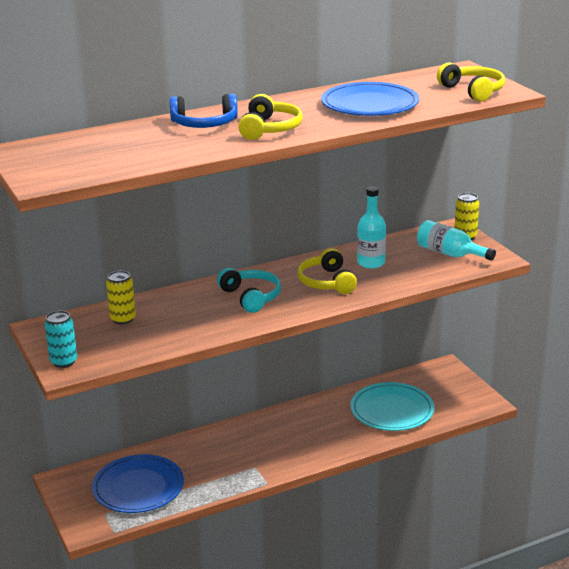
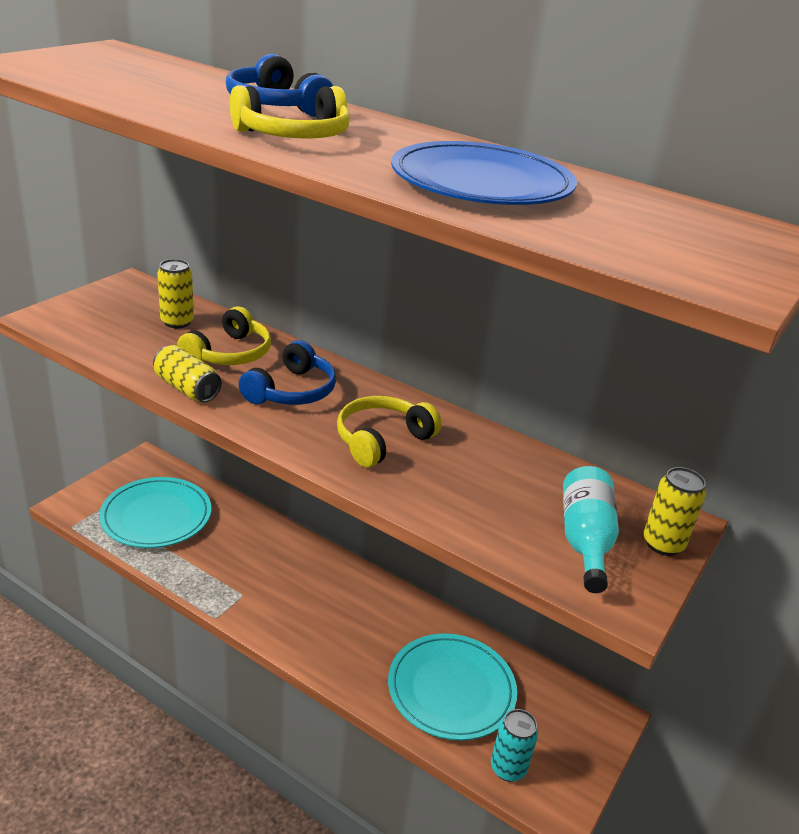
camera: 55 degrees right, 5 degrees up
(64, 362) = (61, 313): turquoise can -> turquoise can (508, 768)
(138, 488) = (156, 516): blue plate -> turquoise plate
(218, 330) = (187, 388): none -> yellow can
(251, 297) = (292, 391): turquoise headphones -> blue headphones
(371, 263) = (475, 466): turquoise bottle -> none
(473, 91) = (678, 253): yellow headphones -> yellow headphones (229, 354)

